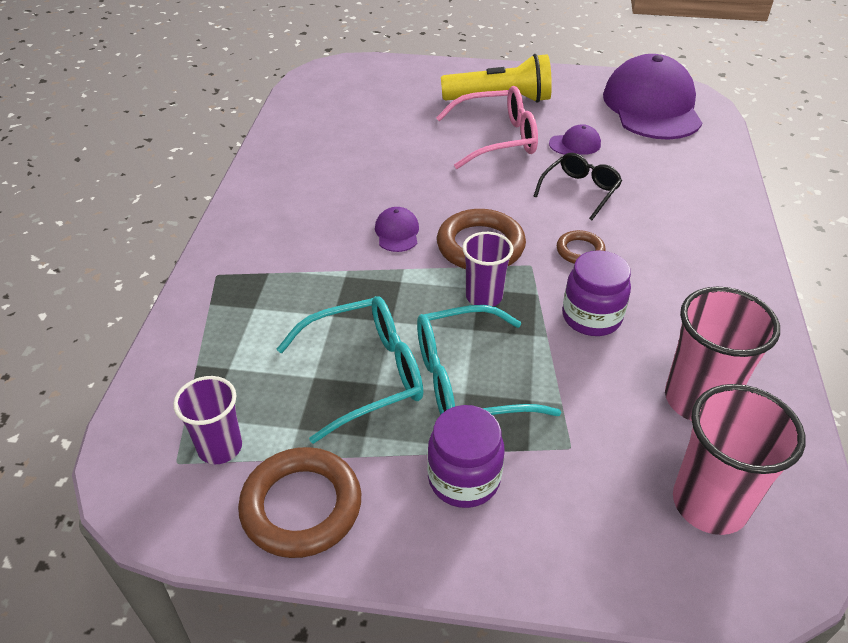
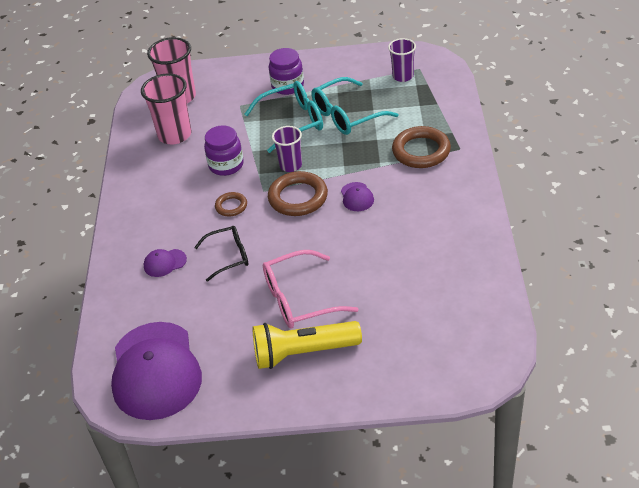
camera: 175 degrees right, 0 degrees up
(301, 506) = (355, 65): brown ring -> brown ring (421, 151)
(575, 144) = (231, 305): purple cap -> purple cap (165, 263)
(580, 191) = (229, 256): black glasses -> black glasses turned 135 degrees counterclockwise

